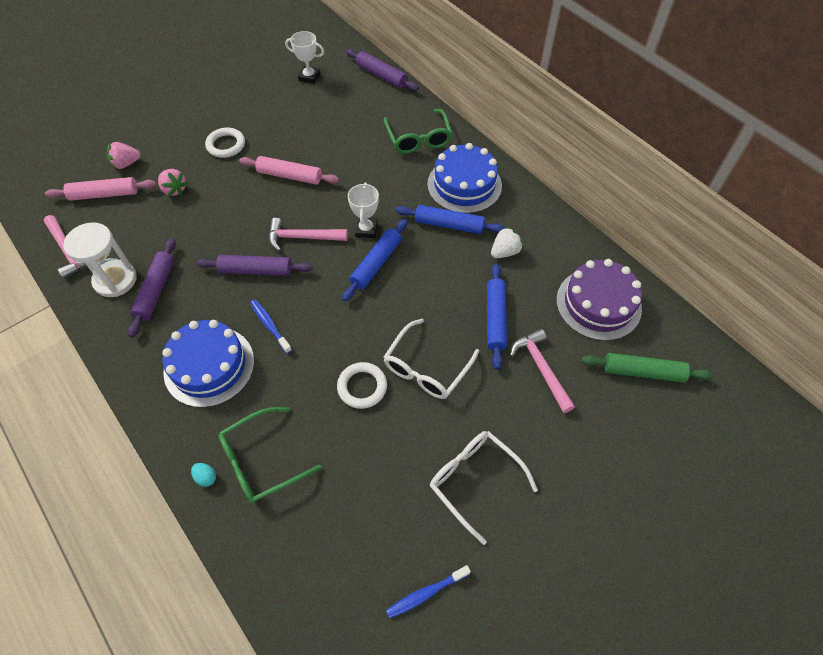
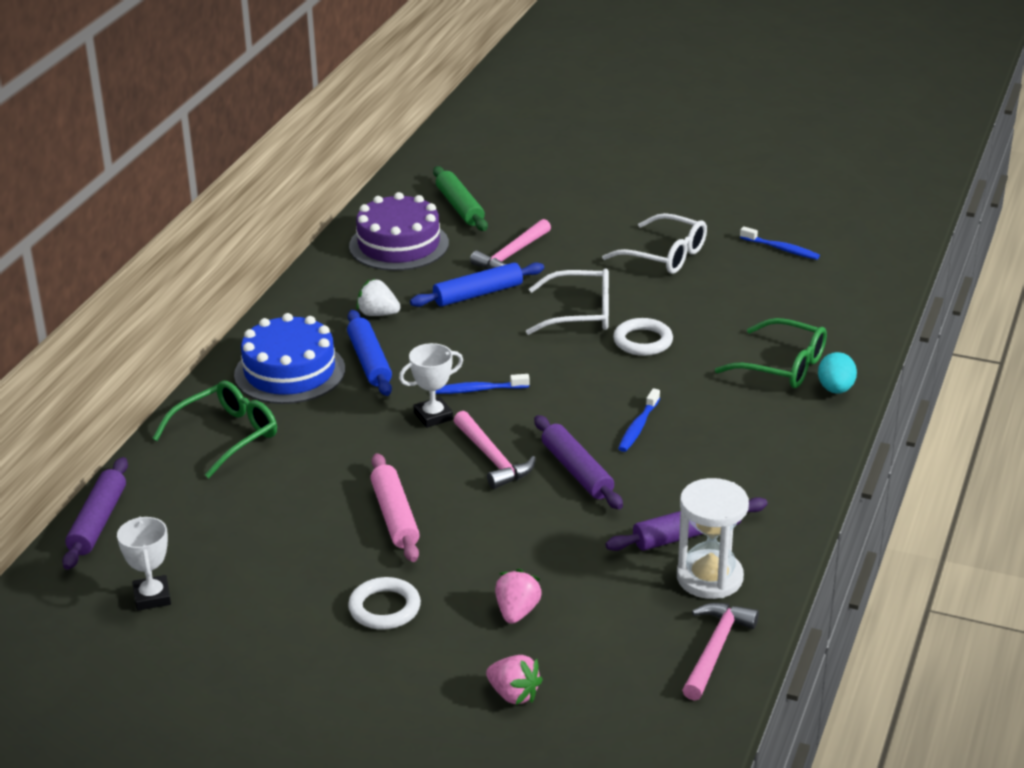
camera: 120 degrees left, 25 degrees down
(104, 194) = (591, 679): pink rolling pin -> none
(206, 477) = (835, 389): turquoise egg -> turquoise egg, size x1.65
(209, 366) = (731, 444): blue cake -> none
(376, 263) = (479, 390): blue rolling pin -> blue toothbrush
(475, 481) = (664, 255): white glasses -> white glasses turned 75 degrees counterclockwise

